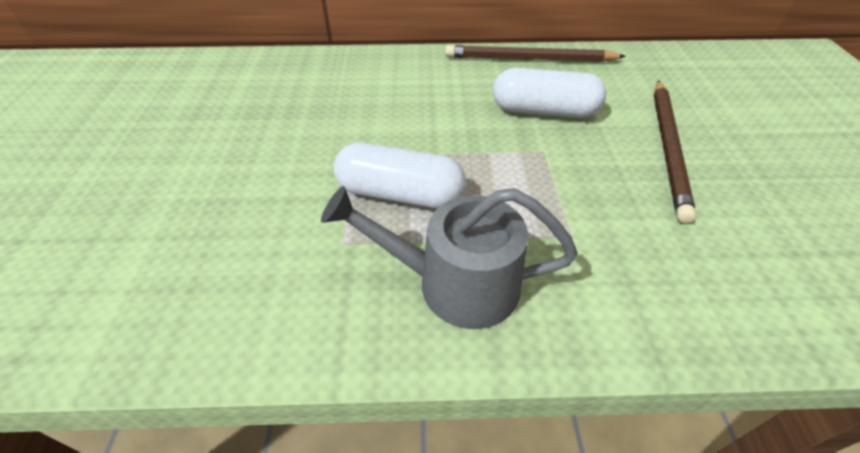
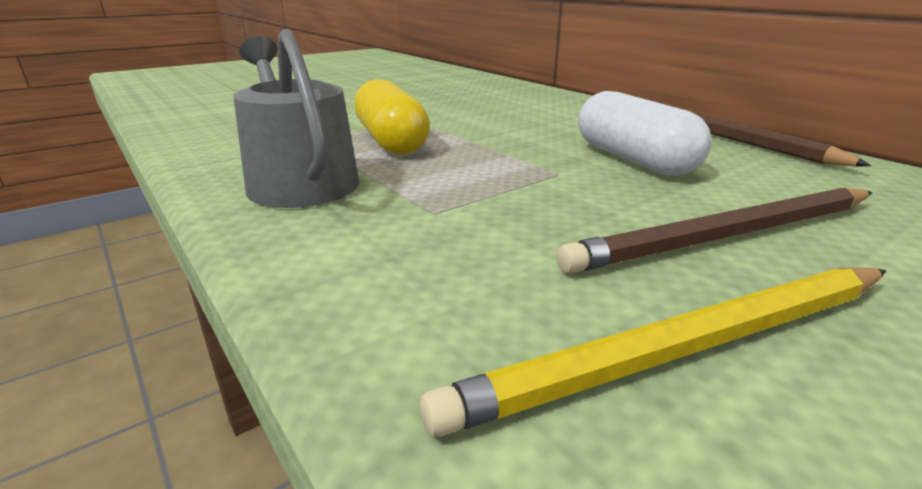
camera: 55 degrees right, 20 degrees down
(400, 194) = (391, 141): white capsule -> yellow capsule
(764, 225) = (685, 349): none -> yellow pencil

